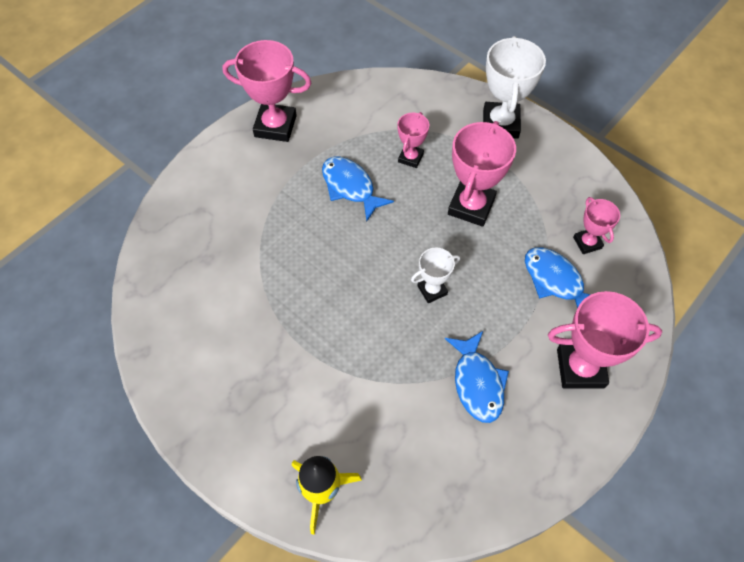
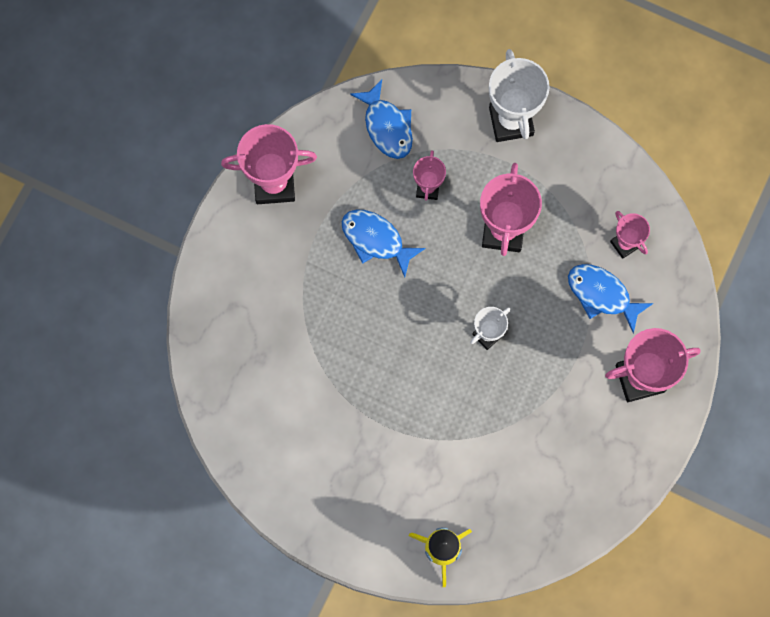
camera: 15 degrees left, 15 degrees up
(477, 383) = (550, 417): blue fish -> blue fish (387, 126)

